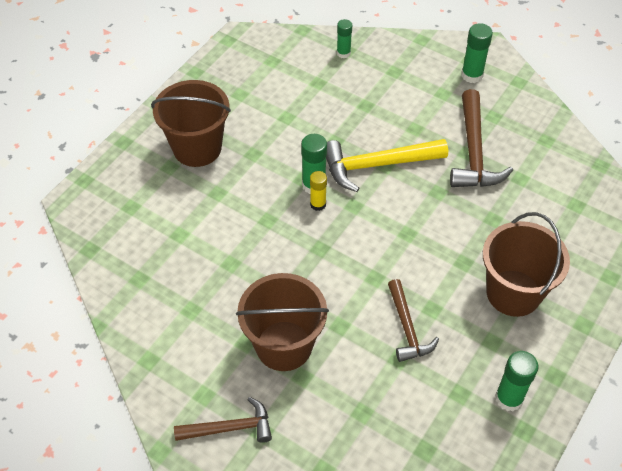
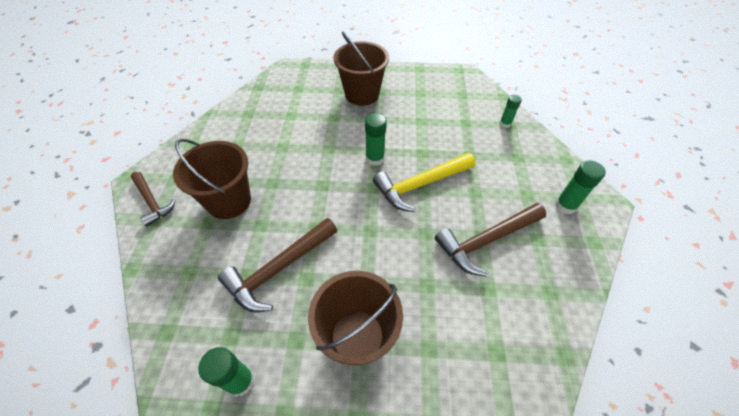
camera: 60 degrees right, 0 degrees up
(318, 204) = (360, 168): yellow glue stick -> none
(377, 165) = (420, 185): yellow hammer -> yellow hammer turned 75 degrees counterclockwise
(407, 328) = (279, 269): brown hammer -> brown hammer, size x1.56

